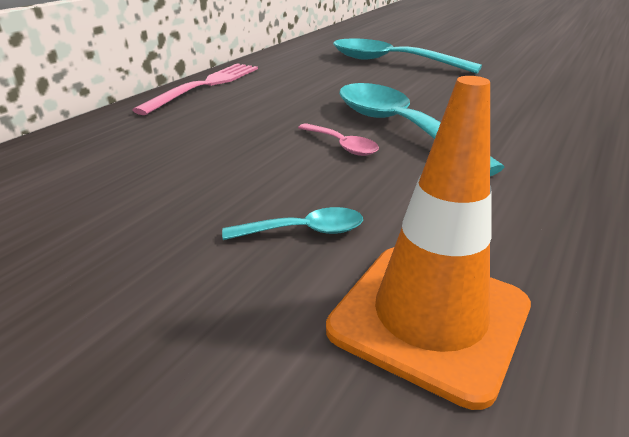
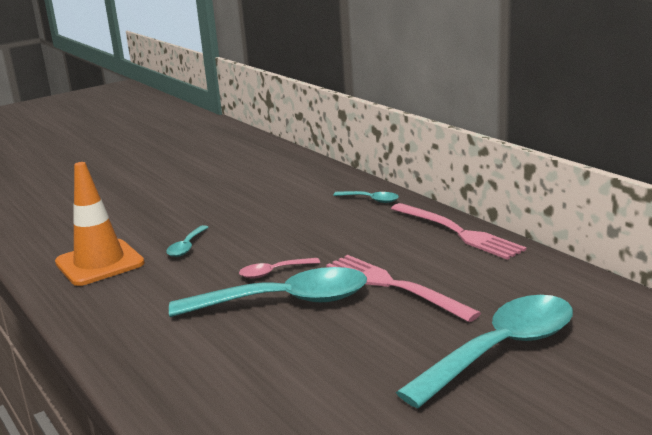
camera: 115 degrees right, 10 degrees down
(104, 131) = (370, 200): none -> turquoise spoon
(330, 94) = (394, 286): none -> pink fork

